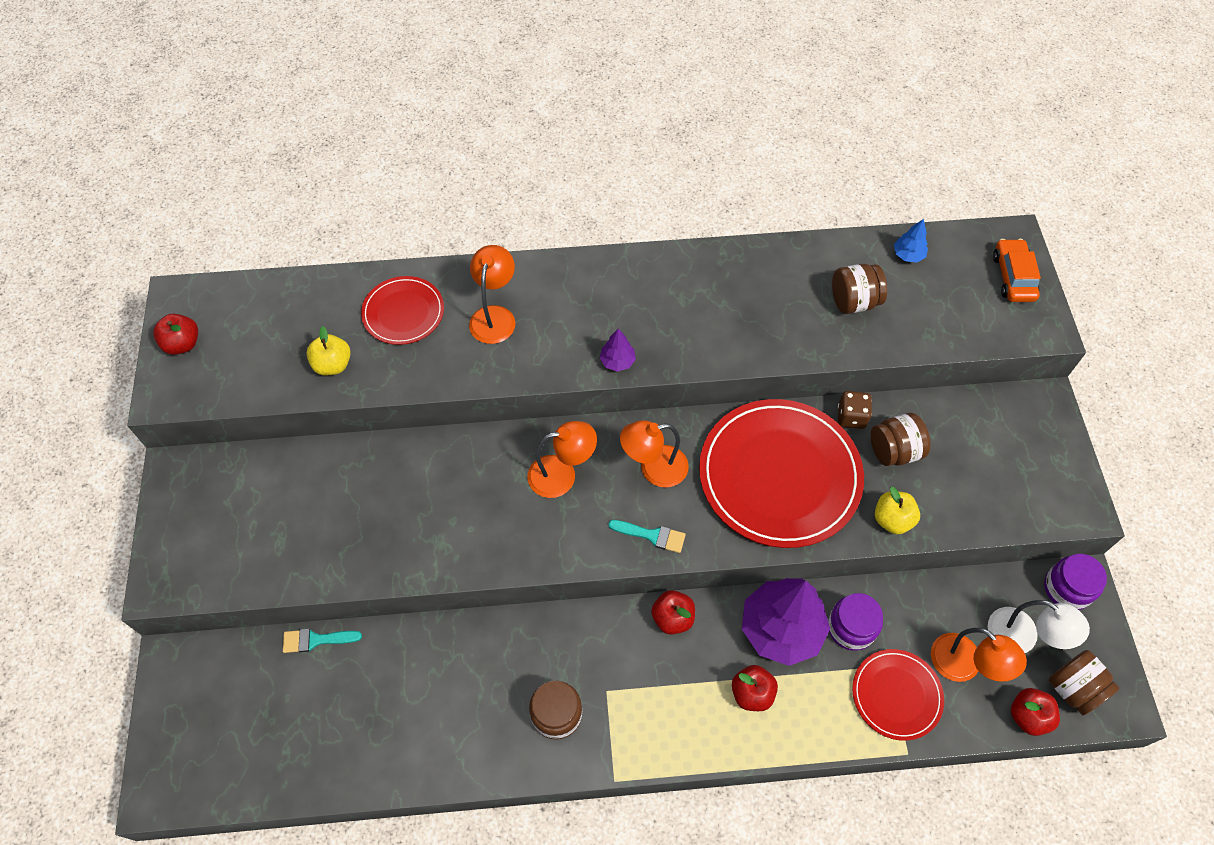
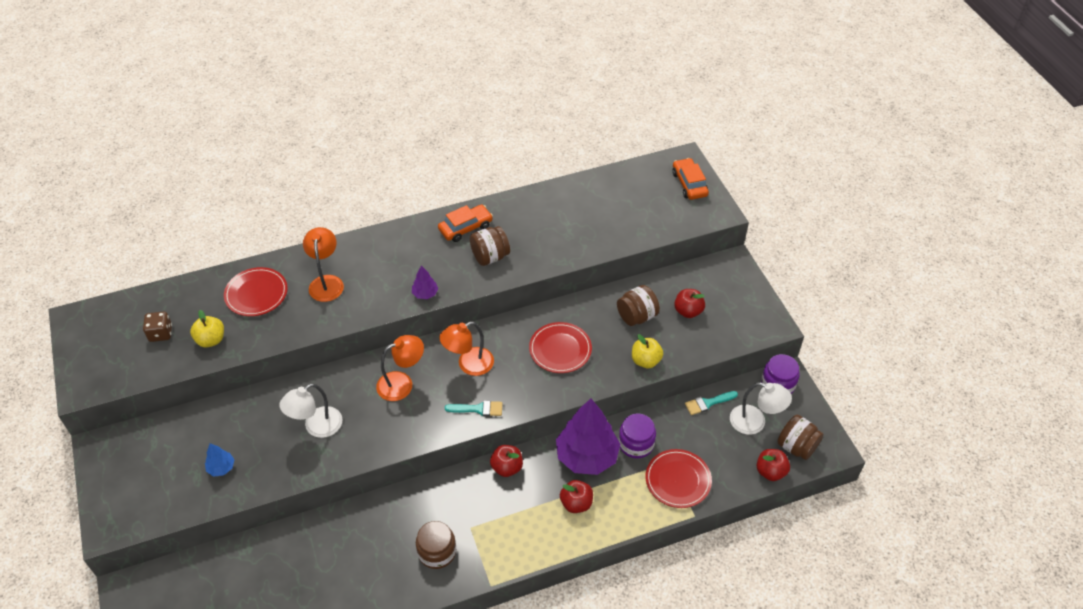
camera: 15 degrees left, 10 degrees down
(182, 344) = (88, 350): red apple -> red apple (688, 311)
(316, 640) = (239, 546): turquoise brush -> turquoise brush (708, 403)
(441, 510) = (316, 427): none -> white lamp
(692, 277) = (465, 228): none -> orange car
(779, 475) = (560, 349): red plate -> red plate, size x0.52
(851, 417) = (602, 301): brown dice -> brown dice (161, 333)
(853, 301) = (584, 221): brown jar -> brown jar (490, 256)
(908, 255) = (614, 184): blue tree -> blue tree (221, 468)
(964, 666) = (720, 450): orange lamp -> none

